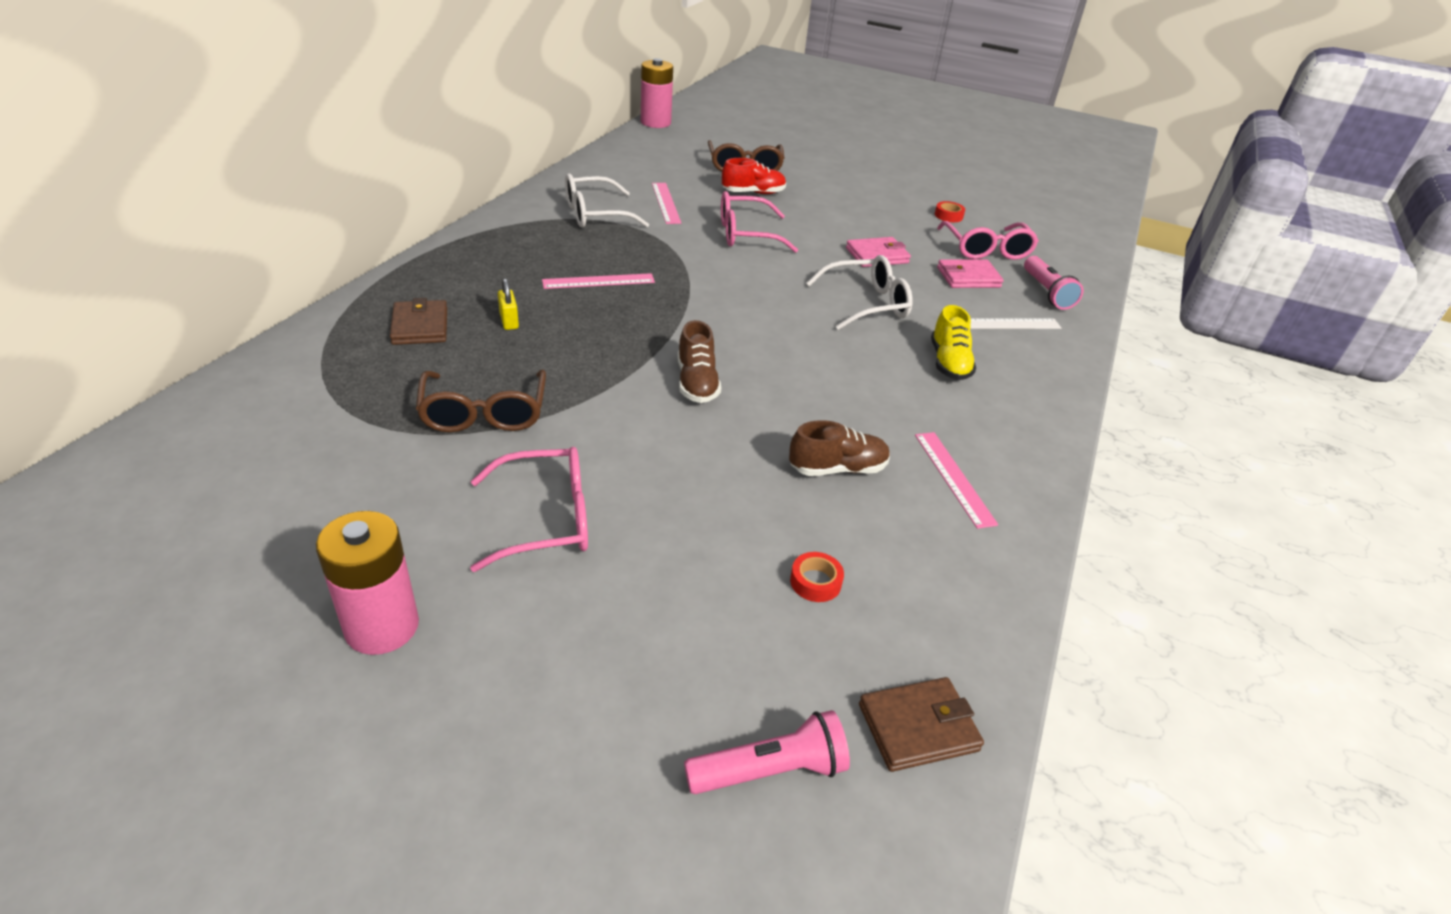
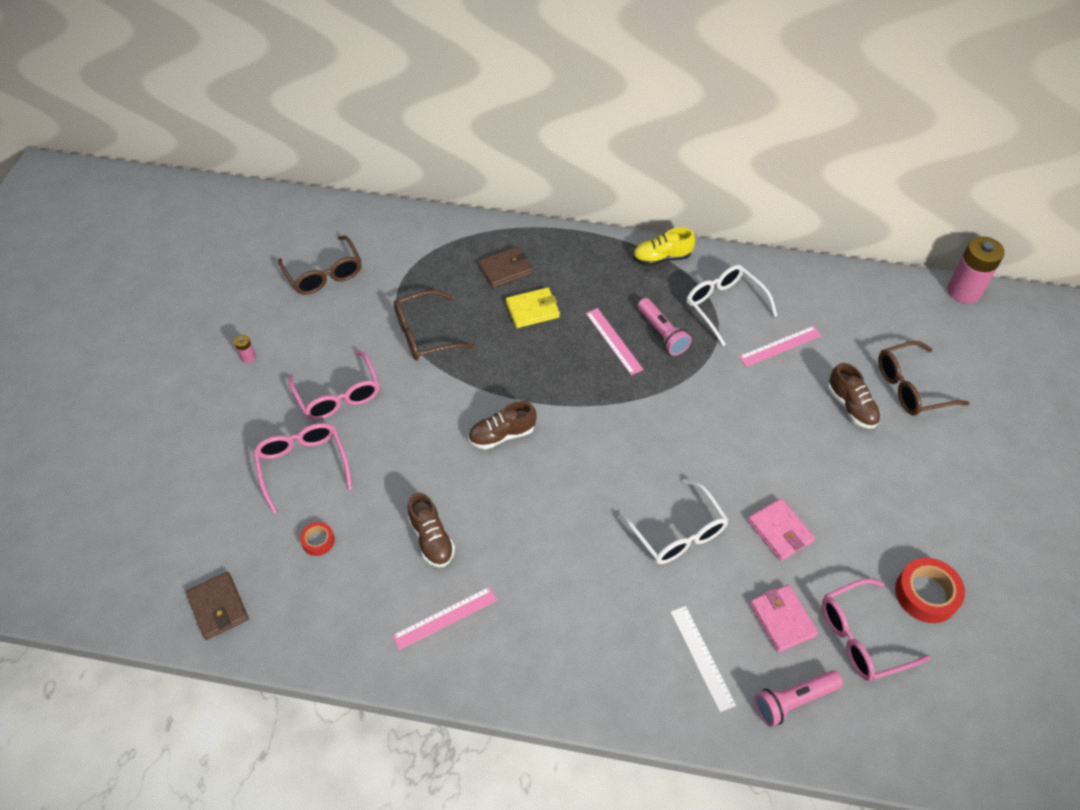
camera: 80 degrees right, 15 degrees up
(260, 497) = (324, 274): none -> brown glasses
(382, 627) = (248, 357): pink battery -> pink battery, size x0.42
(509, 321) = (532, 310): yellow padlock -> yellow wallet
(746, 234) = (756, 418): pink glasses -> pink glasses (303, 466)
(753, 193) = (851, 406): red shoe -> brown shoe
(770, 770) = (184, 539): pink flashlight -> pink flashlight (662, 333)
(948, 216) = (926, 594): red tape -> red tape, size x1.83
(949, 363) = (606, 607): yellow shoe -> yellow shoe (661, 258)

